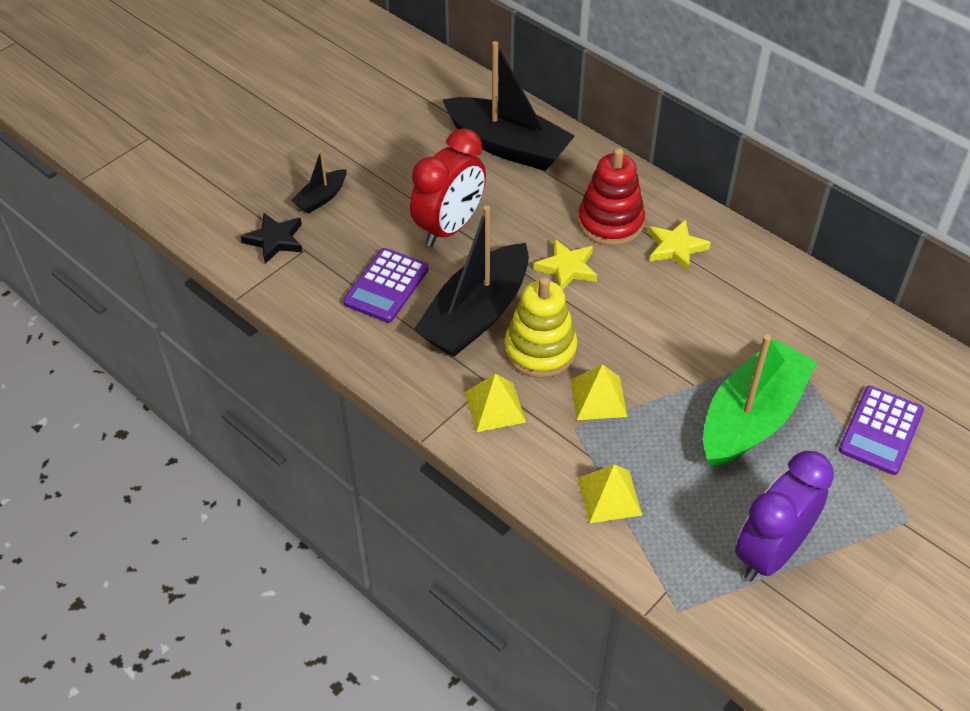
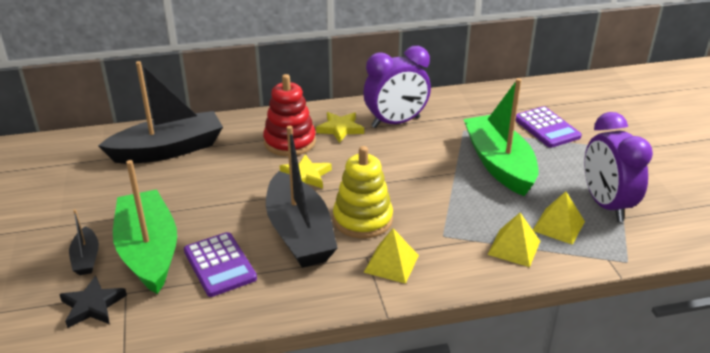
camera: 55 degrees left, 15 degrees down
(362, 230) = (149, 251): none -> green boat
(449, 227) = (205, 208): red clock -> none
(598, 398) = (428, 214): yellow pyramid -> yellow pyramid (558, 226)
(738, 286) = (396, 122): none -> purple clock

